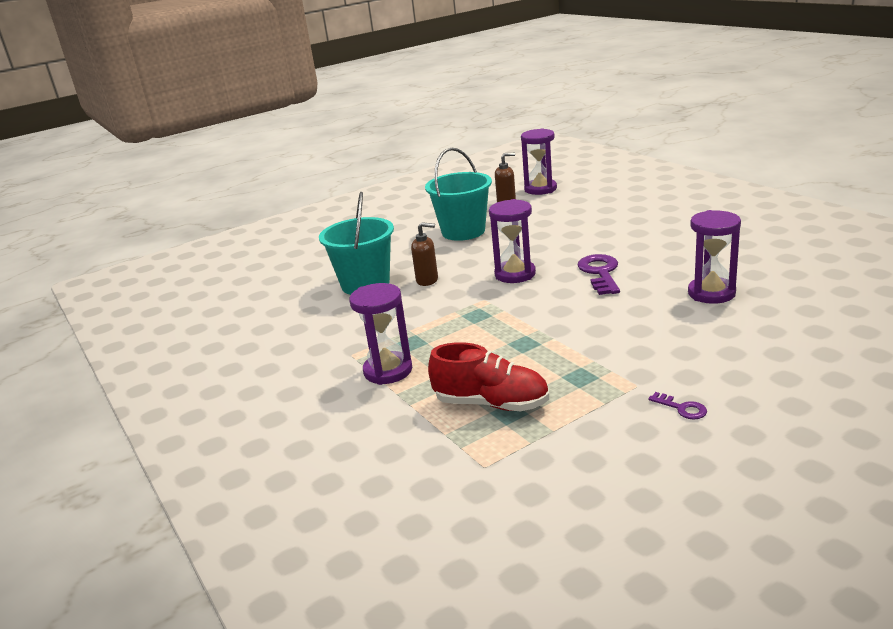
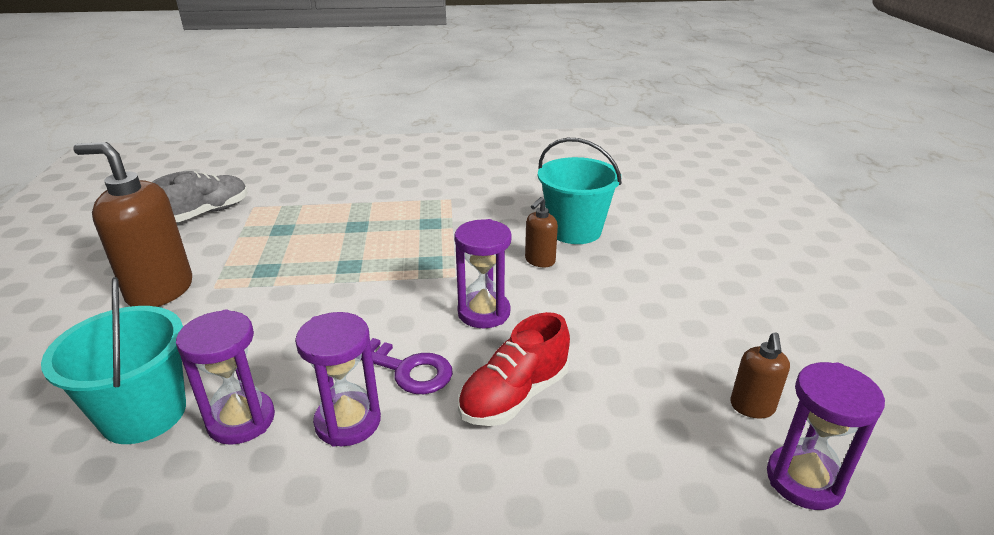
camera: 115 degrees right, 5 degrees up
(388, 371) = (404, 205): purple hourglass -> purple hourglass (348, 422)
(463, 231) = (660, 325): turquoise bucket -> turquoise bucket (144, 414)
(491, 404) = (301, 227): red shoe -> red shoe (514, 396)
(537, 492) = (206, 213): none -> grey shoe
(682, 408) = (160, 291): purple key -> brown soap dispenser

